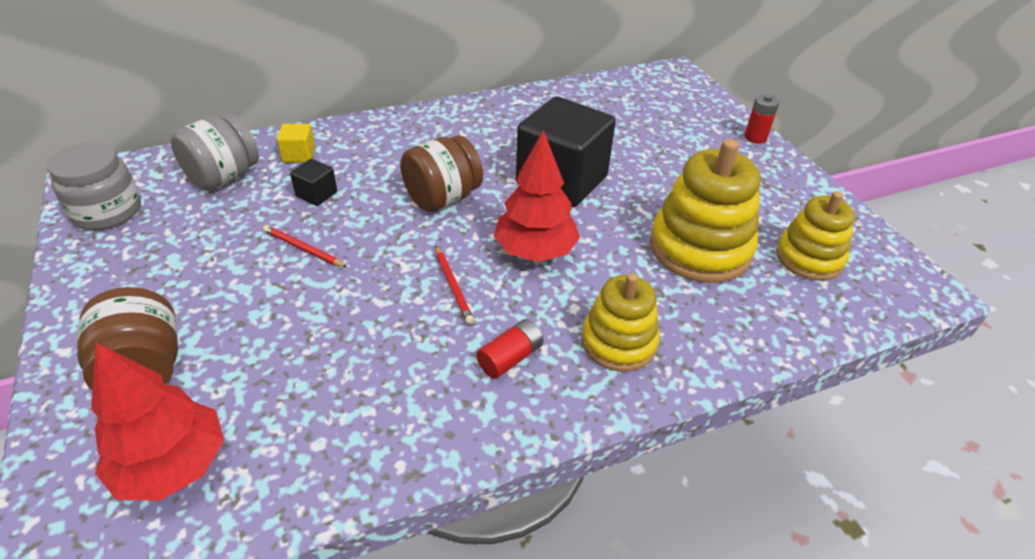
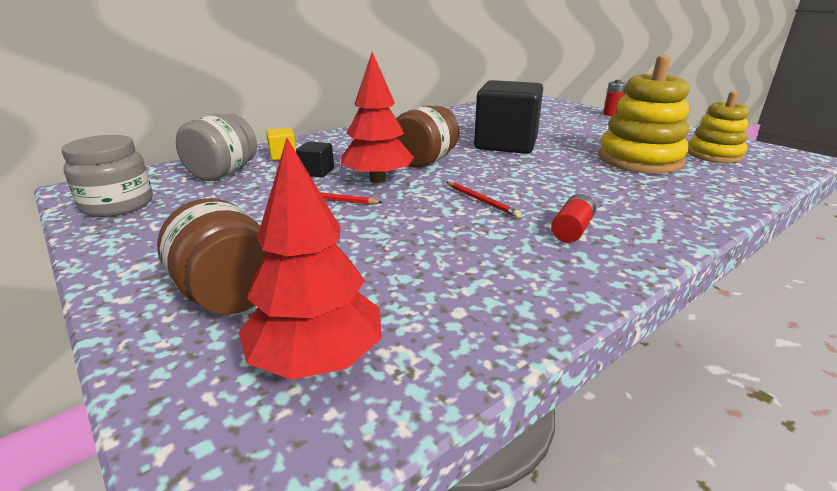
camera: 15 degrees left, 15 degrees down
(535, 251) = (525, 176): red tree -> red tree (377, 180)
(619, 342) = (643, 209): yellow stacking toy -> none

